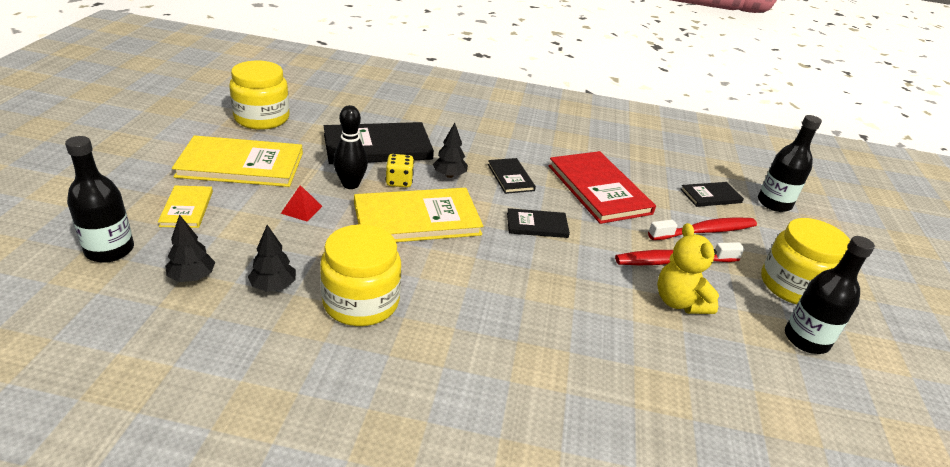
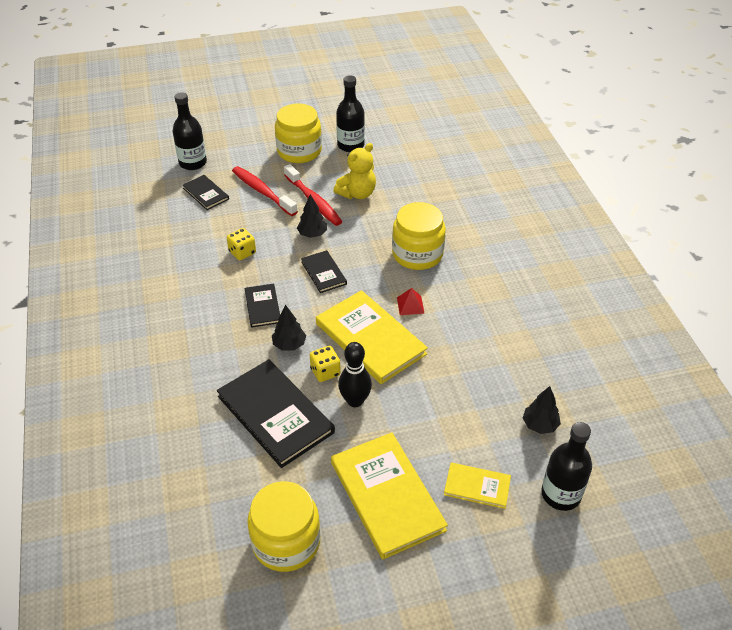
camera: 110 degrees left, 10 degrees up
(187, 208) = (477, 486): yellow book -> yellow book turned 45 degrees clockwise
(273, 286) = (508, 377): black tree -> black tree (312, 234)
(301, 209) = (415, 412): red pyramid -> red pyramid (410, 305)
(361, 302) = (483, 328): yellow jar -> yellow jar (417, 254)
(510, 177) = (262, 307): black book -> black book turned 60 degrees counterclockwise
(598, 189) = (242, 252): red book -> yellow dice

